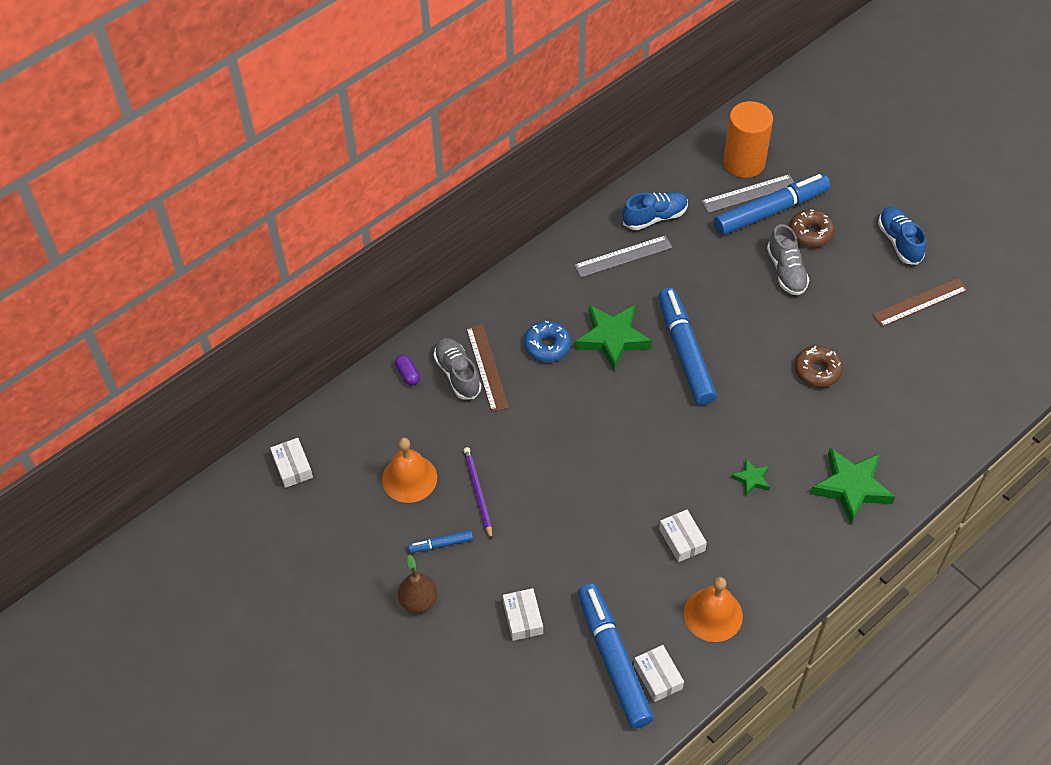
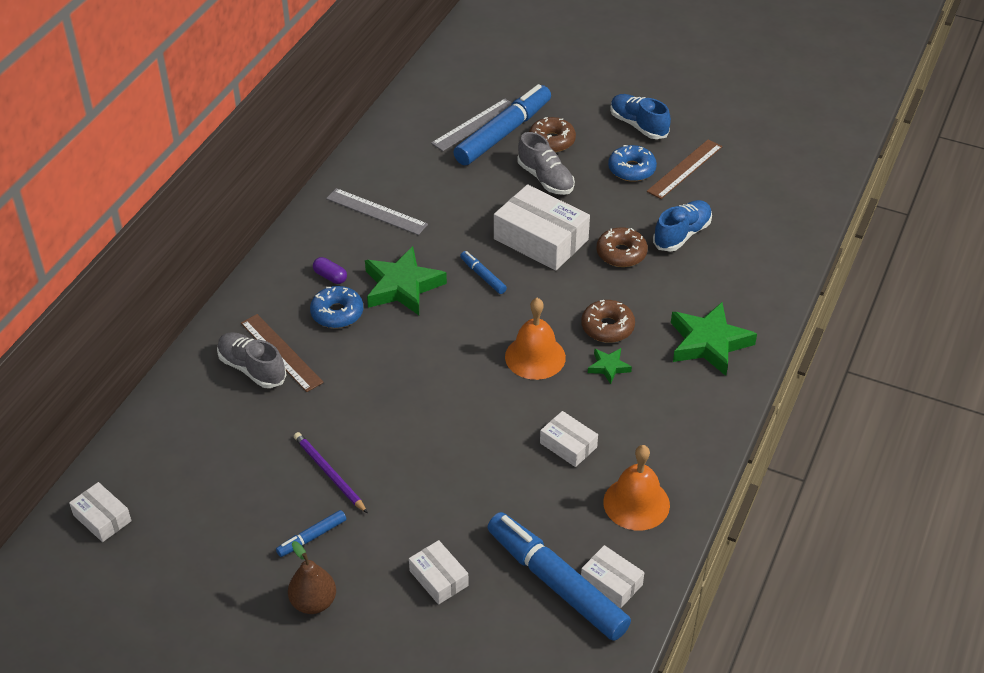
camera: 25 degrees left, 10 degrees down
(408, 374) = (196, 385): purple capsule -> purple capsule (330, 277)
(409, 478) = (245, 485): orange bell -> orange bell (535, 357)
(623, 256) = (376, 211): grey ruler -> grey ruler turned 75 degrees clockwise
(655, 217) = (391, 169): blue shoe -> blue shoe (682, 235)
(685, 352) = (483, 276): blue marker -> blue marker, size x0.44
(744, 162) = (456, 100): orange cylinder -> none
(753, 332) = (541, 239): none -> white box
(769, 440) = (607, 327): none -> brown donut
(869, 287) = (631, 169): none -> blue donut

